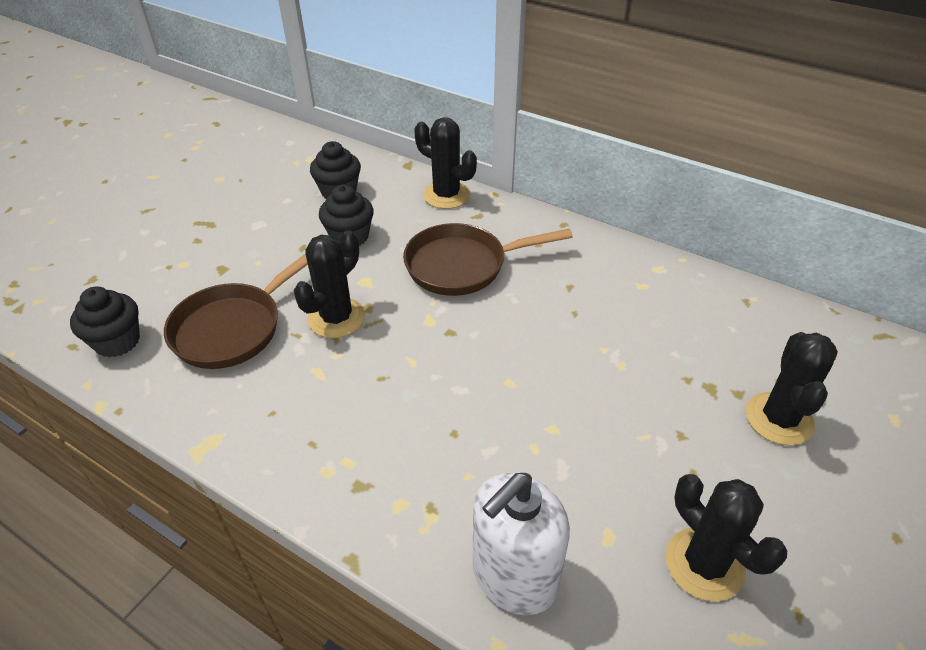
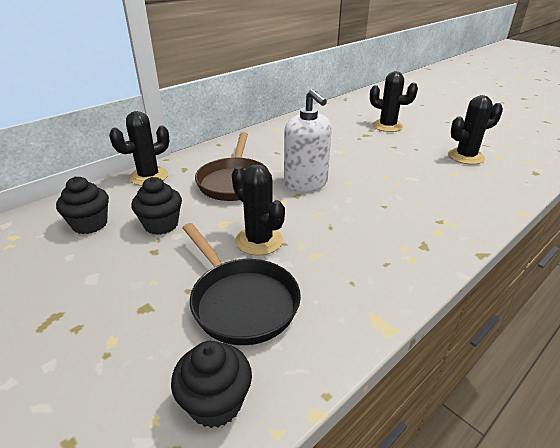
camera: 75 degrees left, 10 degrees down
(233, 328) = (241, 301): brown pan -> black pan
(514, 576) = (481, 202): white soap dispenser -> white soap dispenser (306, 183)

